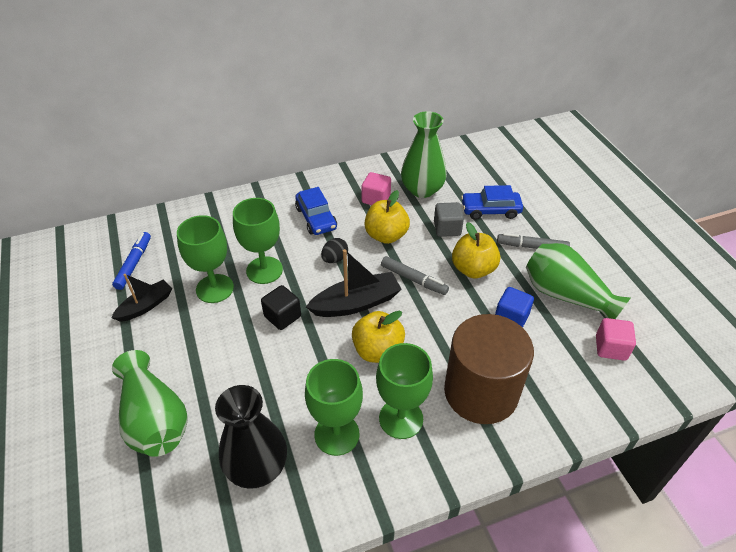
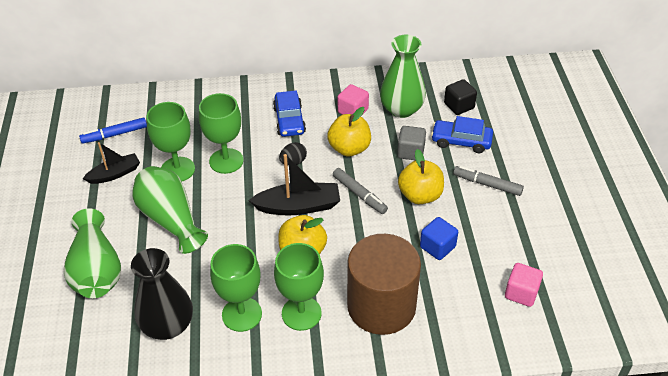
camera: 15 degrees right, 0 degrees up
(134, 264) = (114, 134): blue marker -> blue marker turned 135 degrees counterclockwise
(282, 316) = (229, 205): black cube -> black cube (459, 106)
(566, 295) = (500, 237): green vase -> green vase (170, 219)

